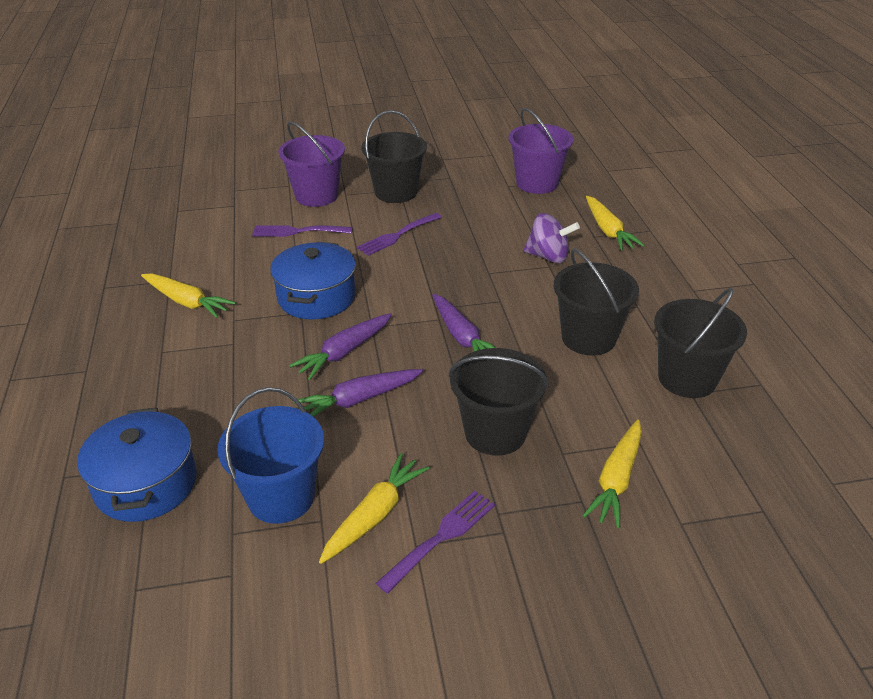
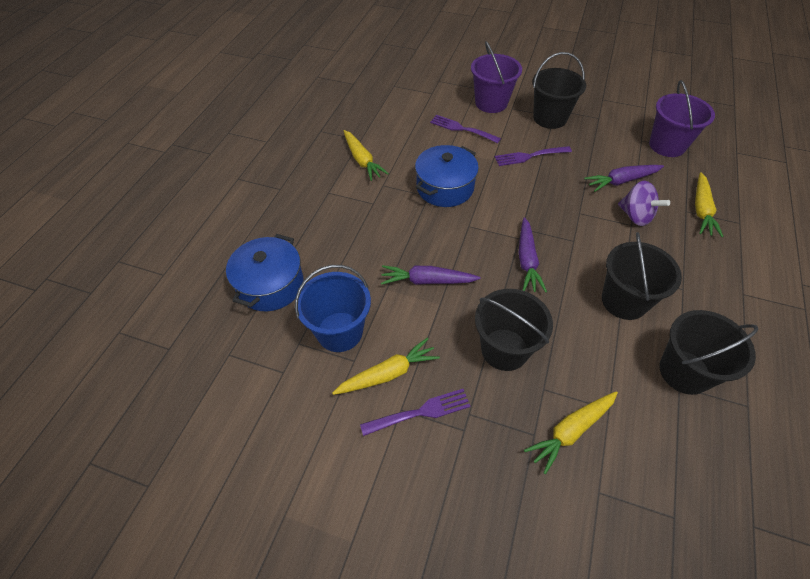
camera: 30 degrees right, 15 degrees up
(344, 352) = (438, 239): purple carrot -> purple carrot (621, 181)

